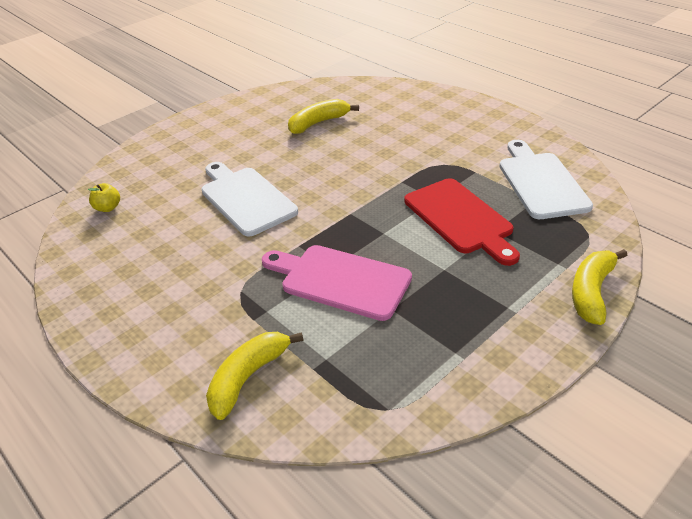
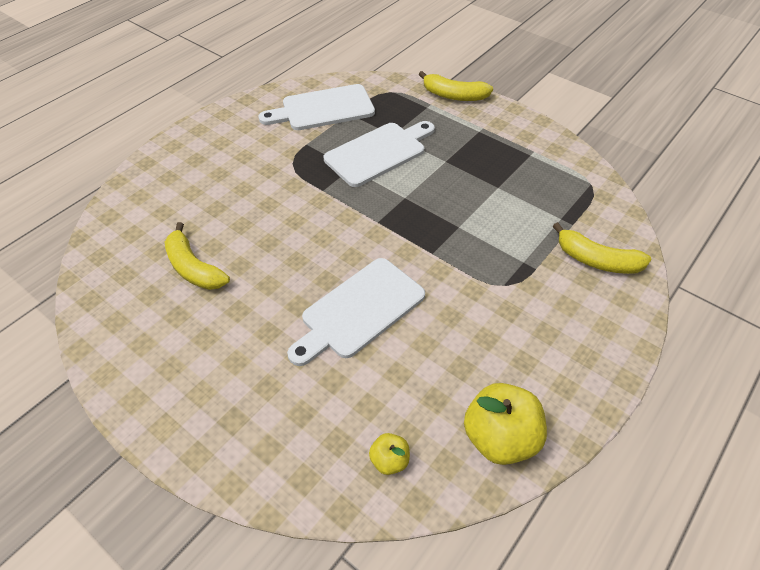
camera: 100 degrees left, 10 degrees up
(89, 264) = (500, 438): none -> yellow apple
(341, 280) = (473, 219): pink cutting board -> none
(460, 218) = (378, 153): red cutting board -> white cutting board

